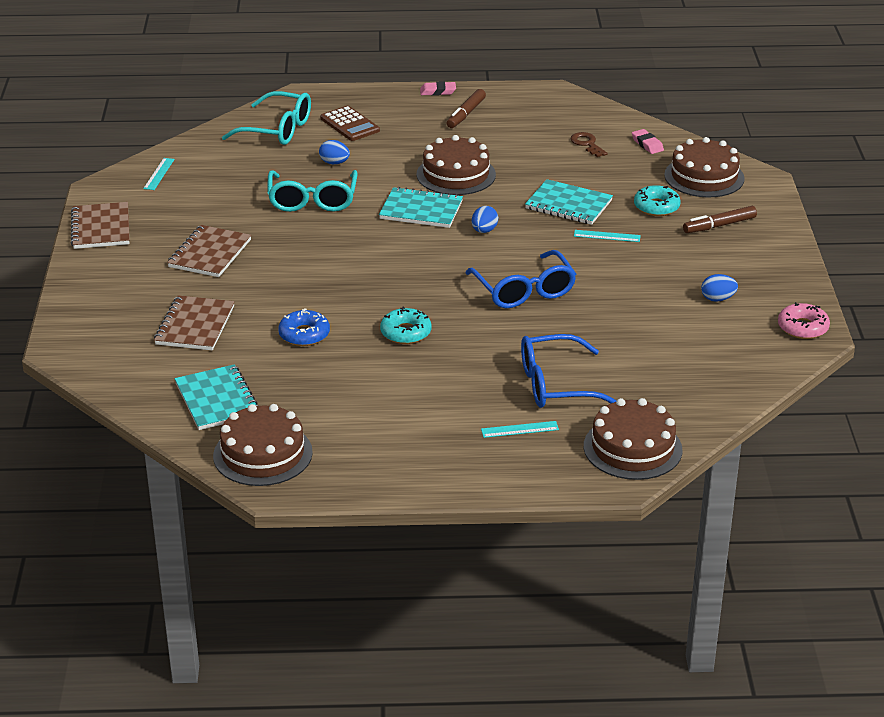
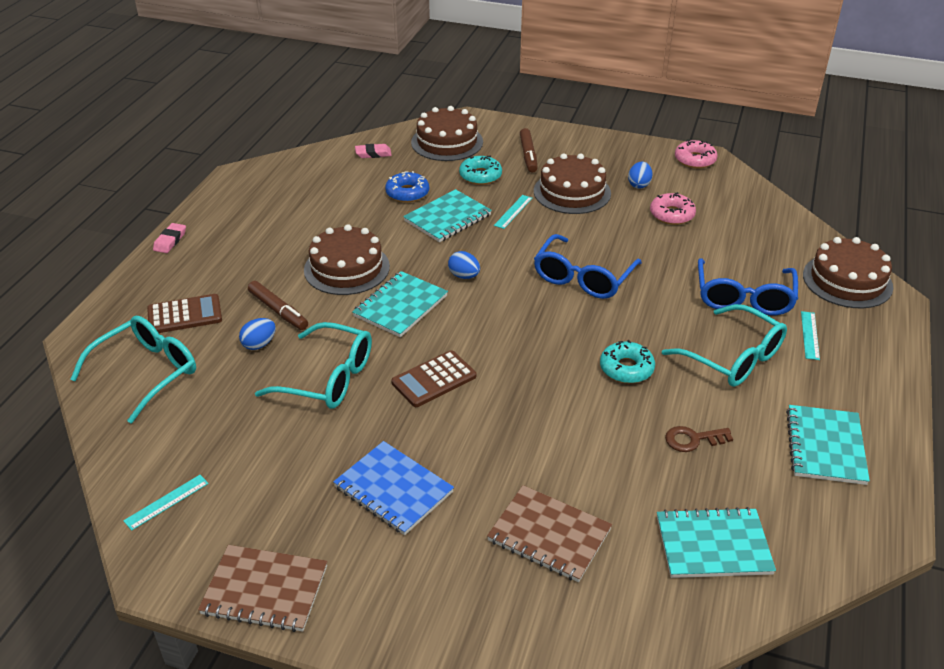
camera: 70 degrees left, 5 degrees up
(159, 174) = (166, 502): turquoise ruler -> turquoise ruler turned 75 degrees counterclockwise
(210, 253) = (393, 489): brown notebook -> blue notebook
(262, 454) = (826, 526): brown cake -> brown cake (572, 192)
(304, 334) = (603, 444): blue donut -> blue donut (407, 193)
(337, 245) = (434, 379): none -> brown calculator
(360, 448) = (825, 446): none -> turquoise notebook
(455, 388) = (733, 358): none -> turquoise glasses
(466, 114) = (232, 234): brown marker -> brown marker (278, 311)
(524, 291) = (583, 278): blue glasses -> blue glasses turned 120 degrees clockwise
(587, 144) = (348, 182): brown key -> brown key (693, 439)
(674, 326) = (672, 214): none -> pink donut

